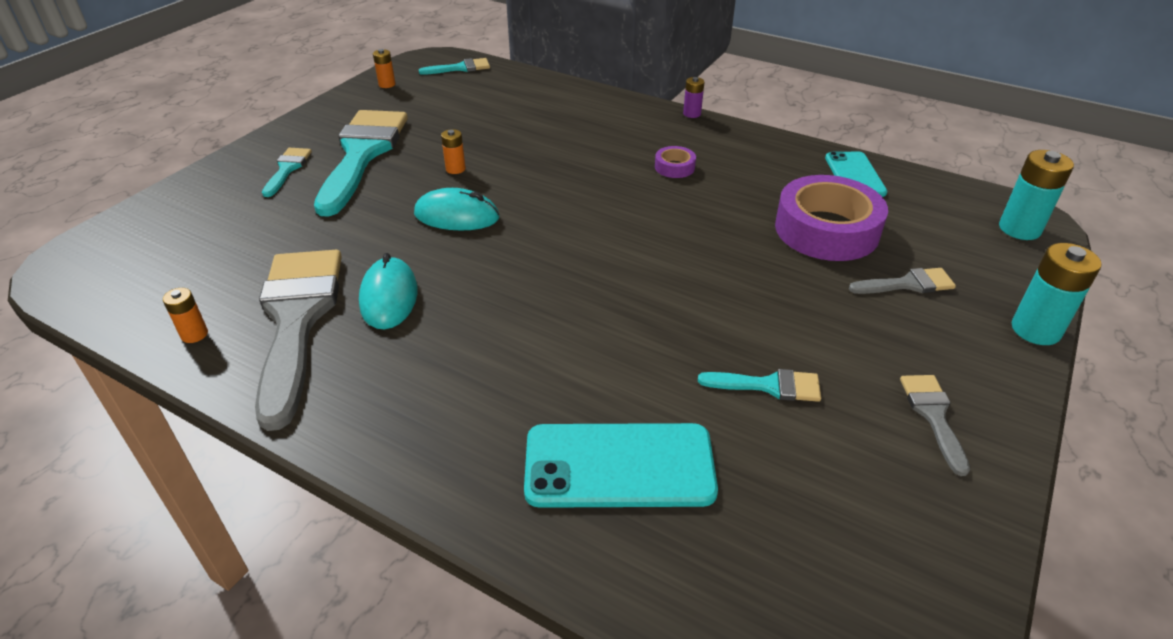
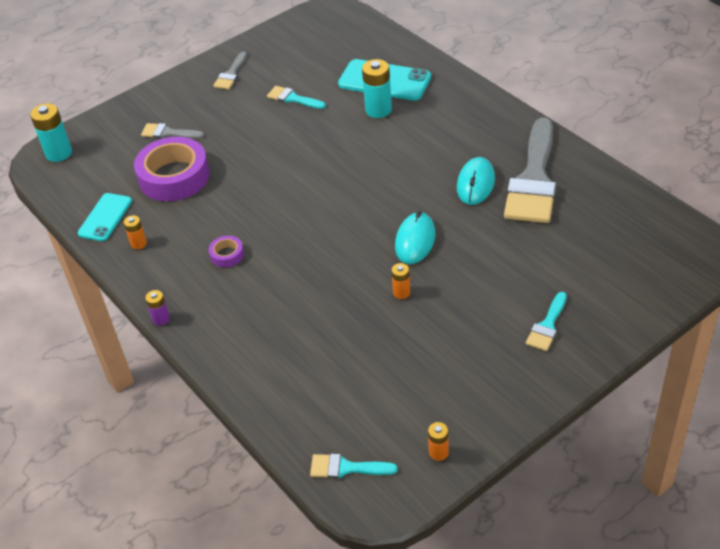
camera: 155 degrees left, 5 degrees up
(194, 334) = (596, 182): orange battery -> orange battery (138, 243)
(362, 154) = (479, 331): turquoise brush -> none
(457, 216) = (415, 241): turquoise mouse -> turquoise mouse turned 75 degrees clockwise
(1035, 330) = (135, 98): turquoise battery -> turquoise battery (378, 110)

